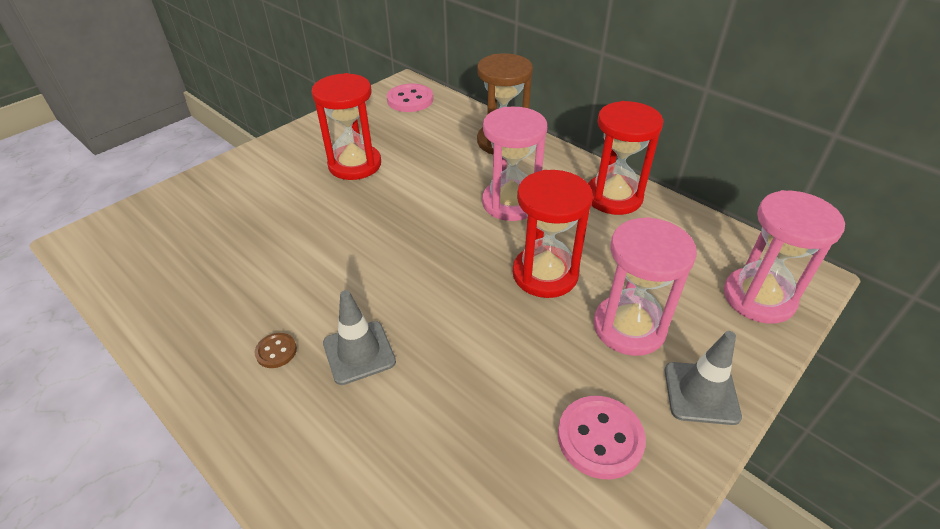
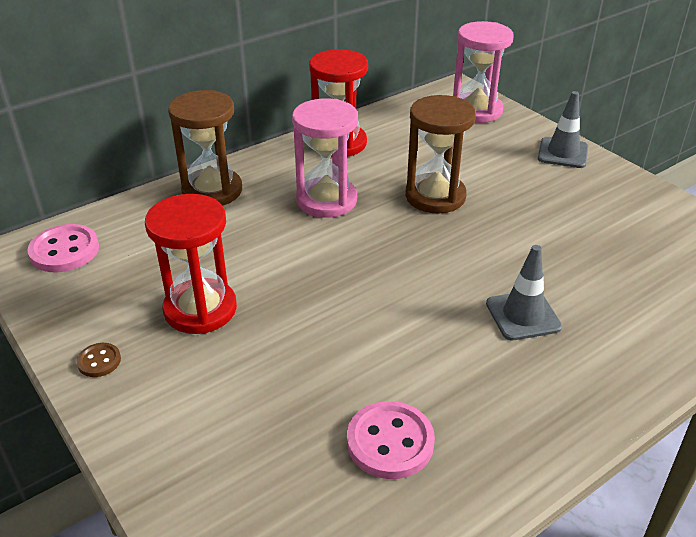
camera: 80 degrees left, 5 degrees down
(276, 351) = (520, 375): brown button -> brown button (99, 361)
(545, 274) = (435, 196): red hourglass -> brown hourglass
(600, 438) = (603, 200): pink button -> pink button (390, 442)
(629, 327) = (501, 168): pink hourglass -> none

